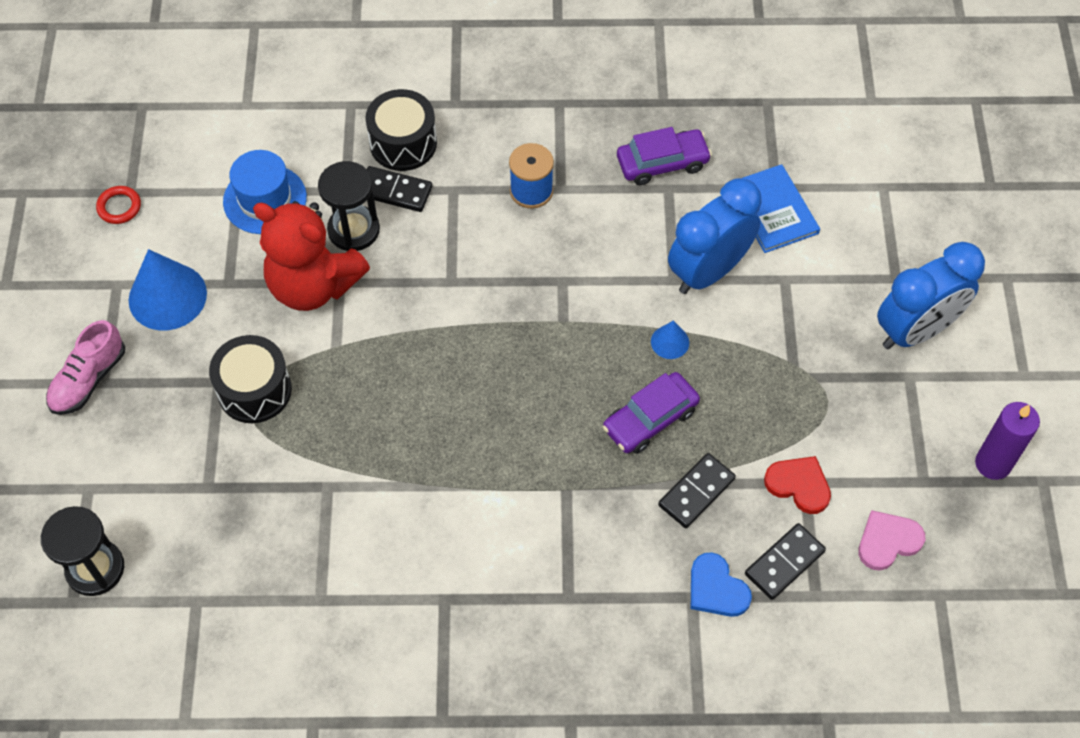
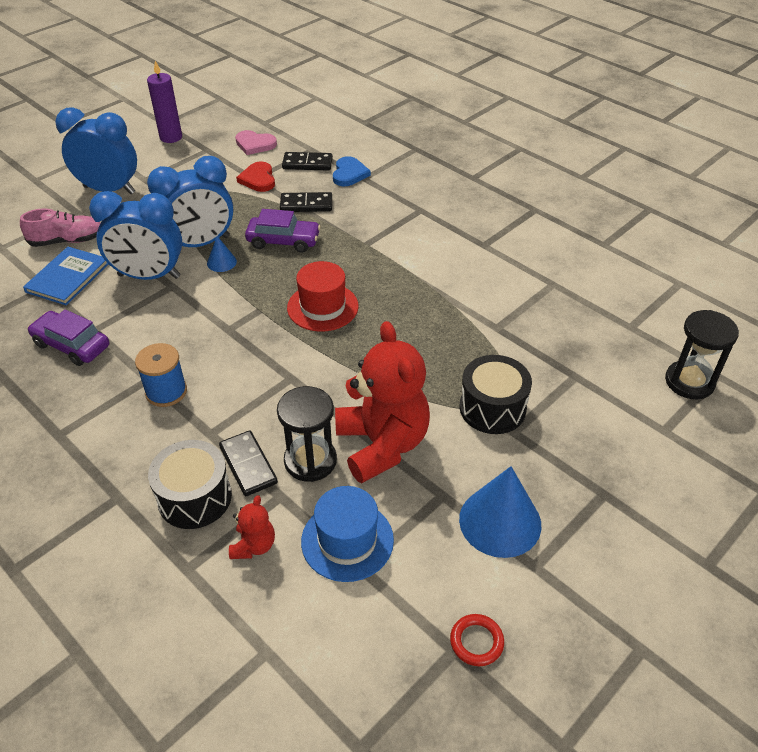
camera: 135 degrees left, 15 degrees down
(88, 379) = (615, 504): pink shoe -> pink shoe (67, 241)
(324, 148) = (254, 545): none -> red teddy bear
(512, 372) = (322, 307): none -> red hat
(721, 345) = (200, 244): none -> blue clock

